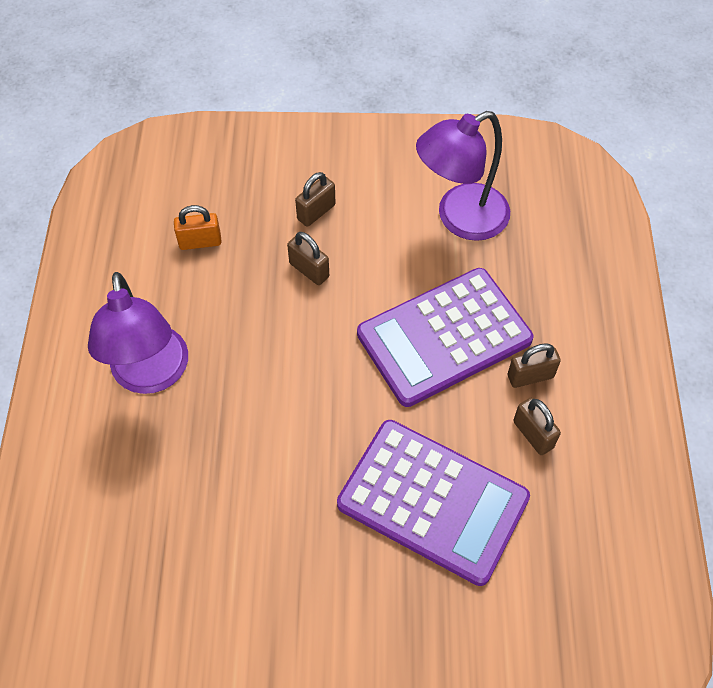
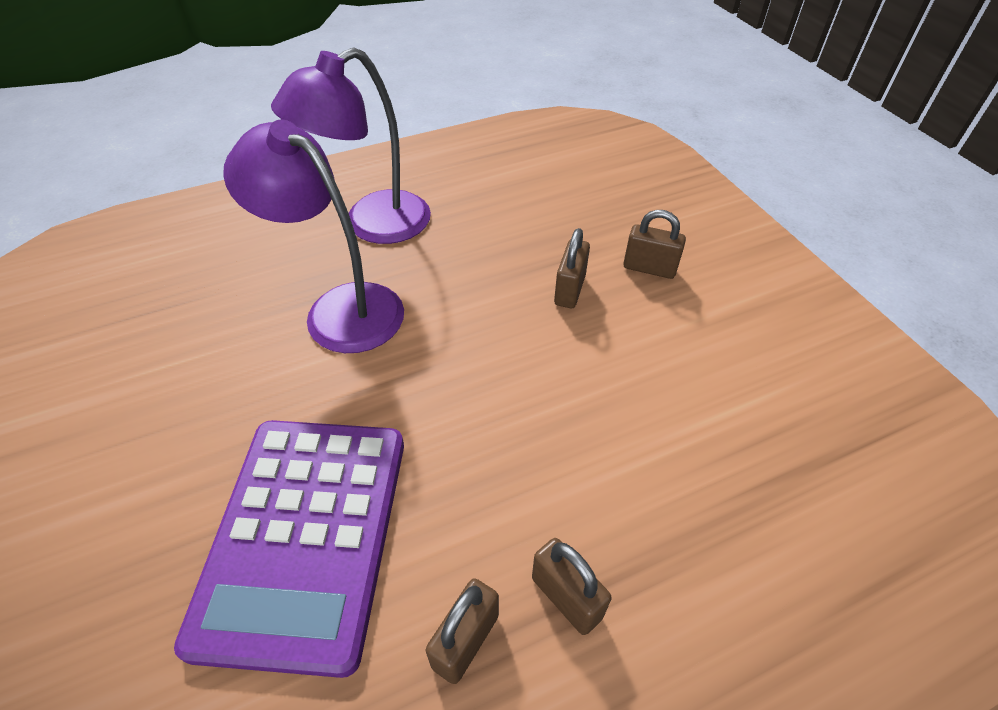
camera: 65 degrees right, 10 degrees down
(200, 242) = (543, 201): orange padlock -> none
(444, 337) = (564, 456): purple calculator -> none
(460, 219) = (761, 406): purple lamp -> purple lamp (340, 308)

